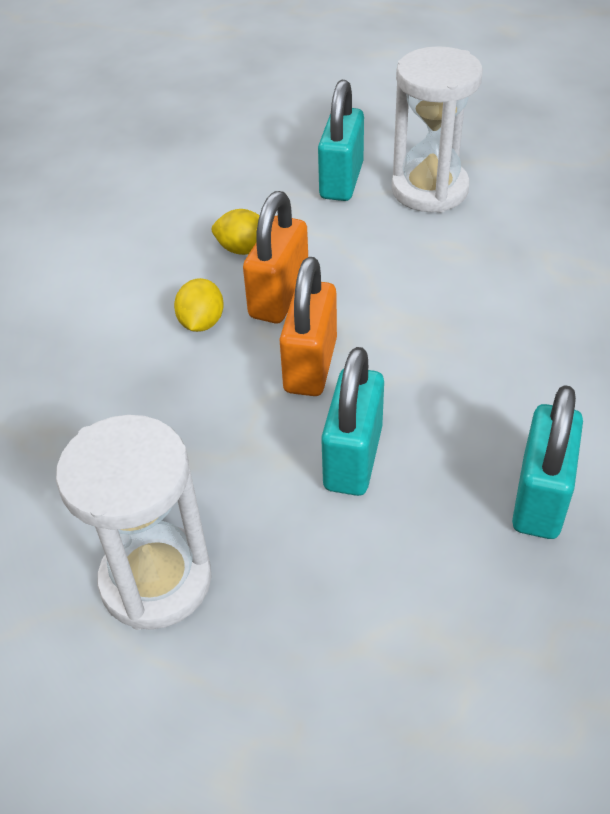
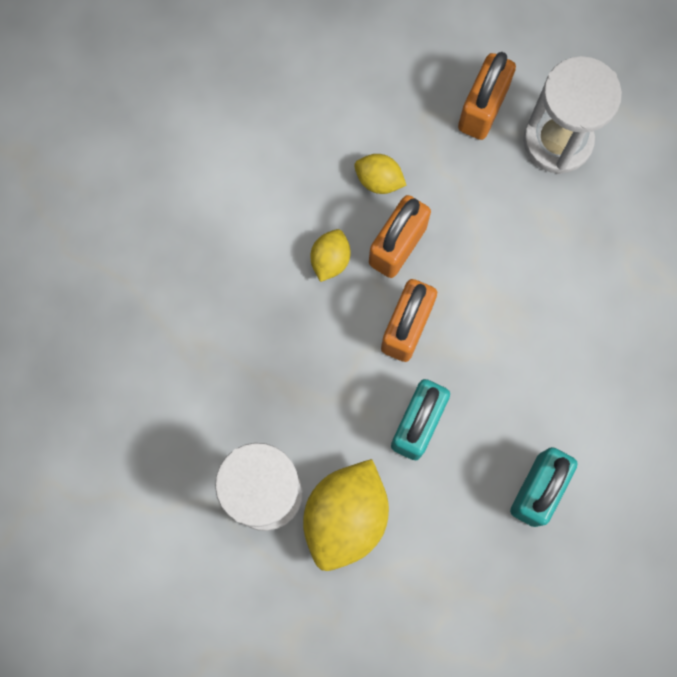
camera: 10 degrees right, 30 degrees up
(280, 586) = (346, 517): none -> yellow lemon
(341, 181) = (482, 109): turquoise padlock -> orange padlock

